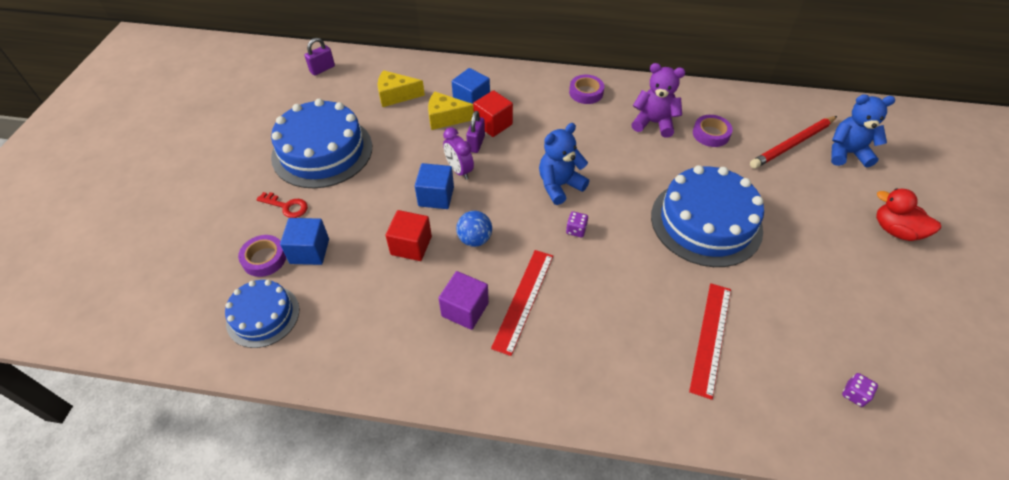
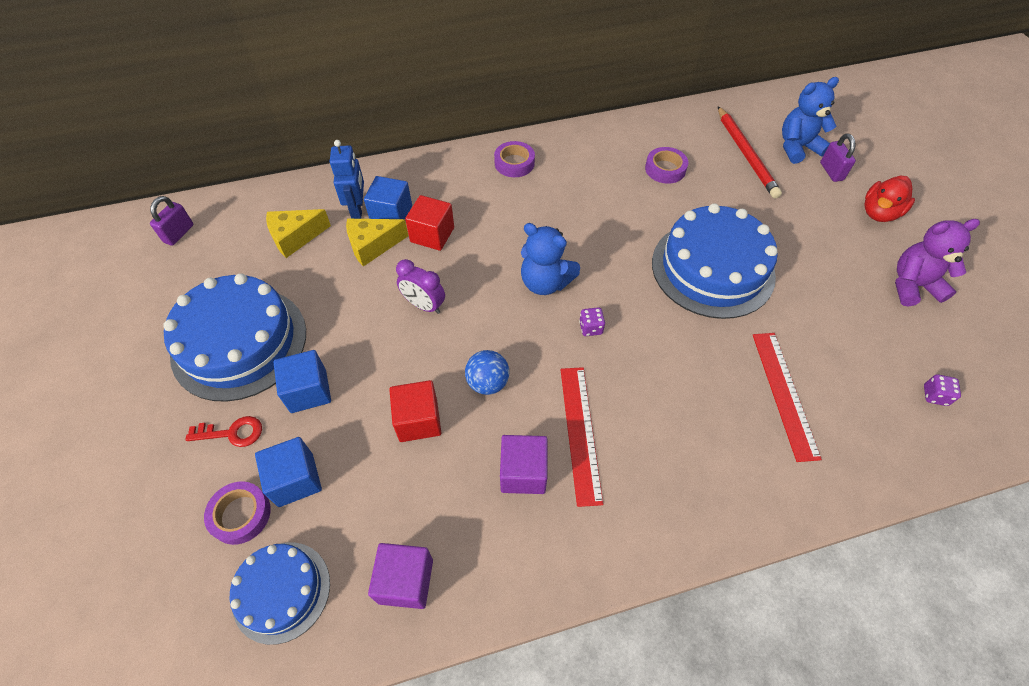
camera: 25 degrees left, 5 degrees up
(343, 344) = (405, 581): none -> purple cube
(436, 196) = (414, 348): blue cube -> blue cube (308, 391)
(449, 89) = (357, 209): none -> blue robot
(476, 143) = (425, 265): purple padlock -> purple padlock (831, 171)
(559, 185) = (545, 282): blue teddy bear -> blue teddy bear turned 90 degrees counterclockwise
(653, 123) = (603, 175): purple teddy bear -> purple teddy bear (912, 286)
(792, 144) = (745, 154): red pencil -> red pencil turned 45 degrees counterclockwise
(895, 230) = (879, 213): red duck -> red duck turned 60 degrees counterclockwise

